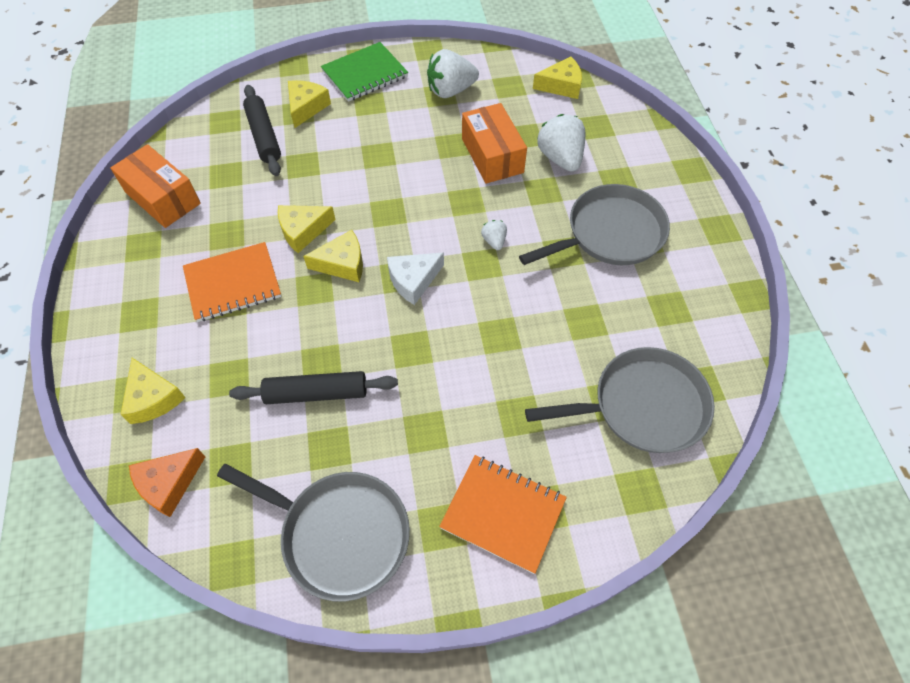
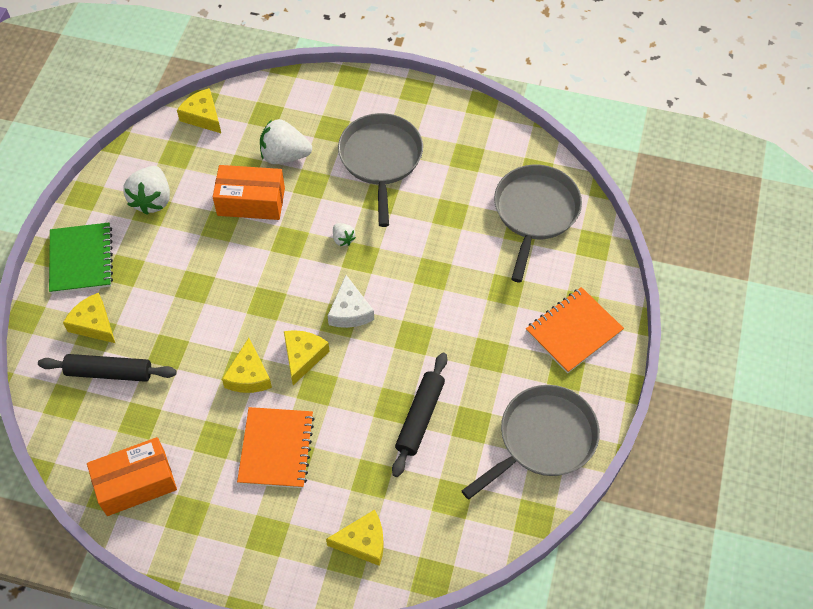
camera: 65 degrees left, 0 degrees up
(169, 484) = (448, 547): orange cheese -> none
(494, 241) = (343, 239): white strawberry -> white strawberry turned 135 degrees counterclockwise
(561, 86) = (203, 116): yellow cheese -> yellow cheese turned 60 degrees counterclockwise

